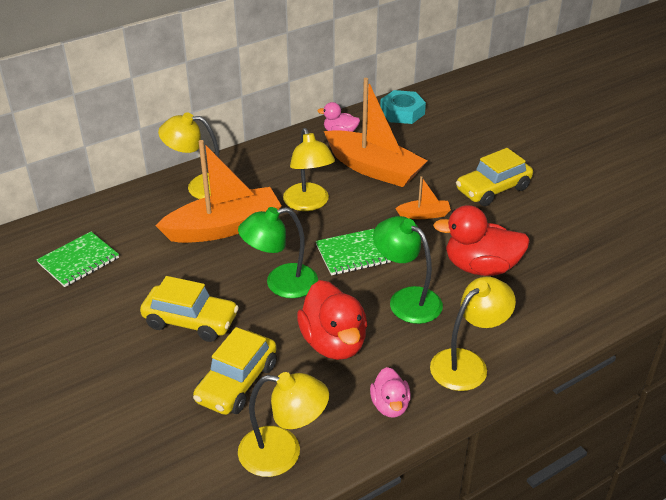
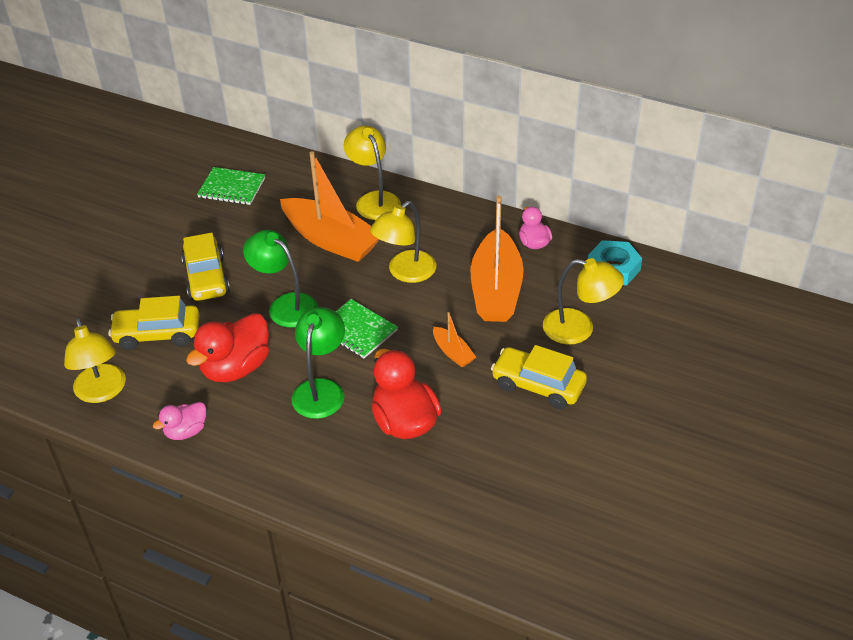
camera: 60 degrees right, 5 degrees up
(467, 363) = (266, 461): yellow lamp -> yellow lamp (579, 329)

